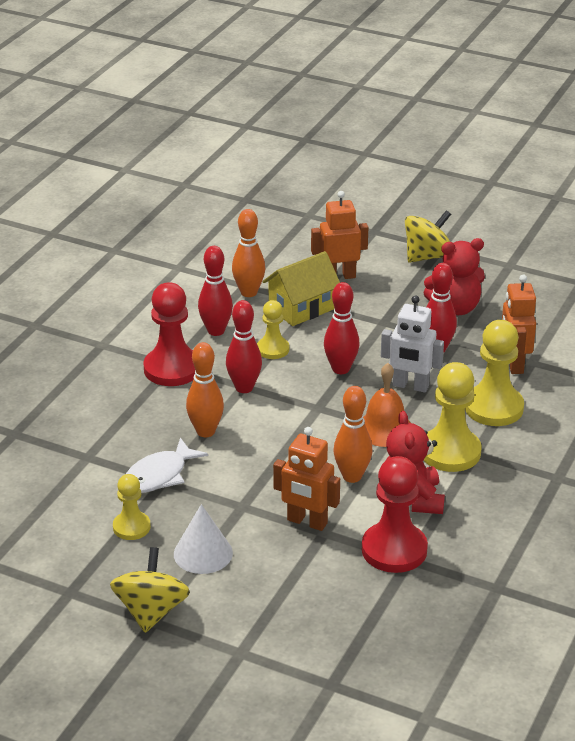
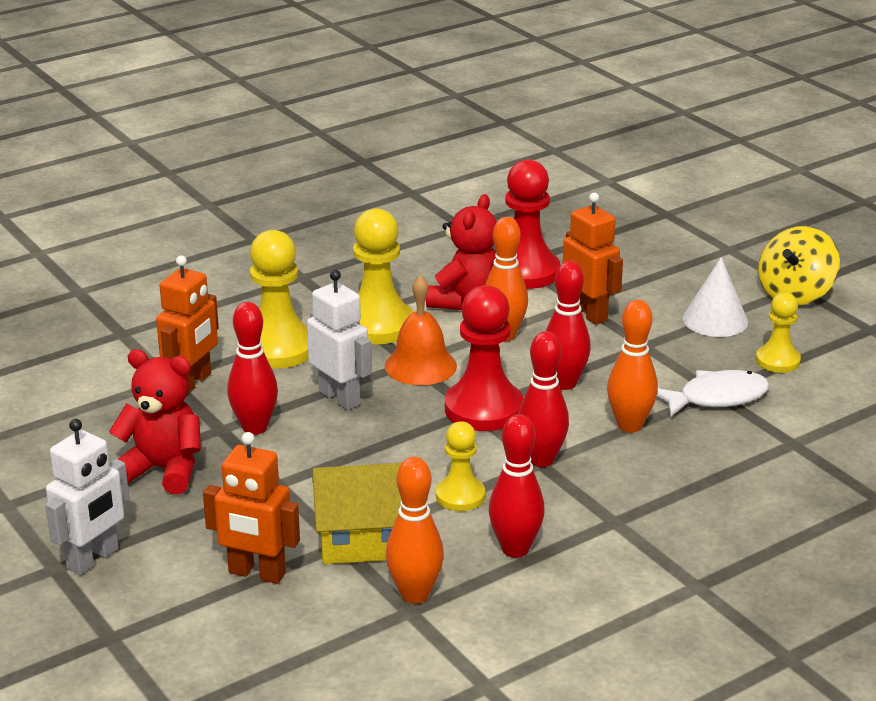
camera: 150 degrees left, 5 degrees down
(172, 369) = (617, 515): red pawn -> red pawn (483, 409)
(340, 369) = (399, 443): red bowling pin -> red bowling pin (564, 383)
(427, 256) = (93, 559): yellow spinning top -> white robot

